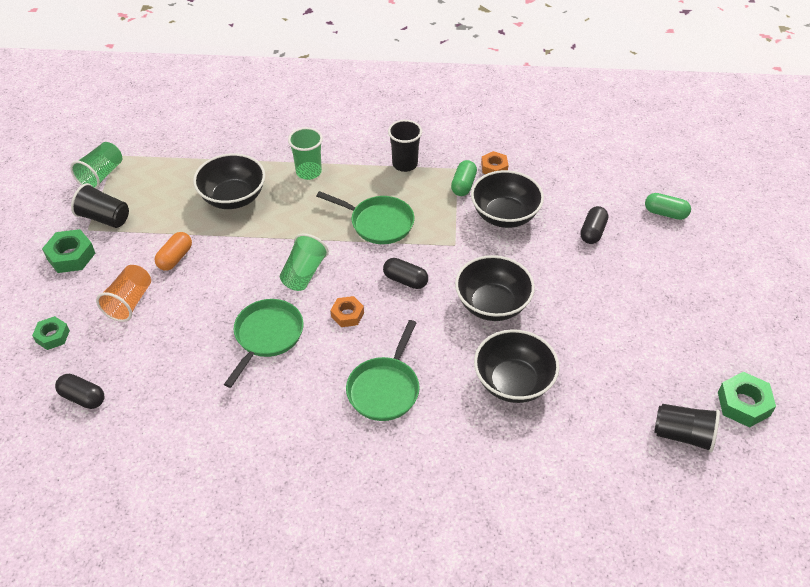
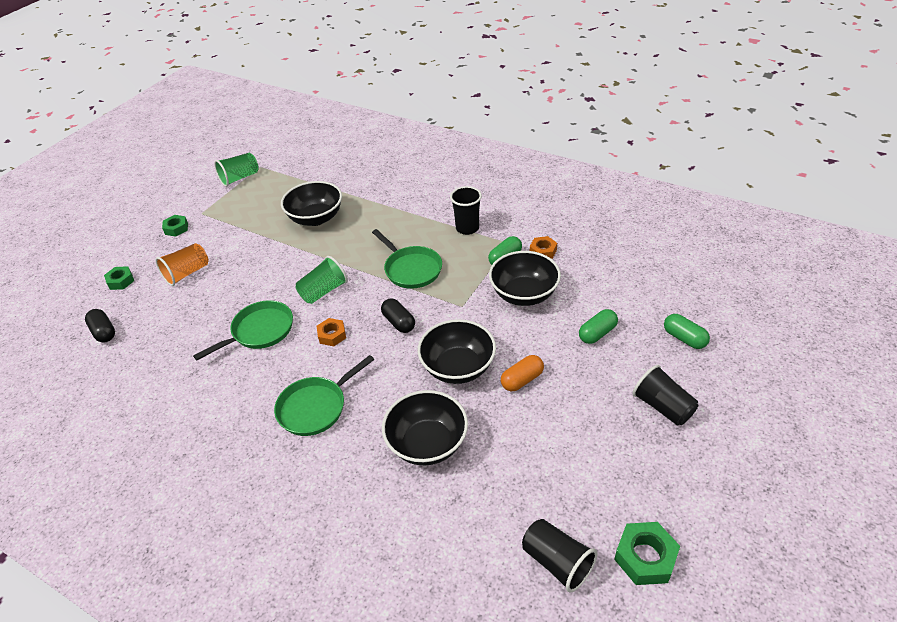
camera: 30 degrees right, 5 degrees down
(71, 256) = (176, 228): green nut -> green nut, size x0.66
(104, 218) = (218, 208): black cup -> black cup (663, 407)
(175, 258) = (242, 251): orange capsule -> orange capsule (522, 380)
(308, 172) = (386, 214): green cup -> none
(592, 232) = (597, 333): black capsule -> green capsule

